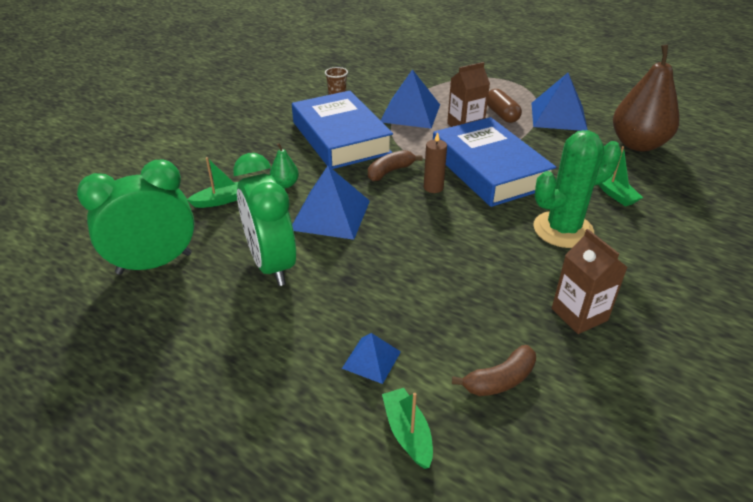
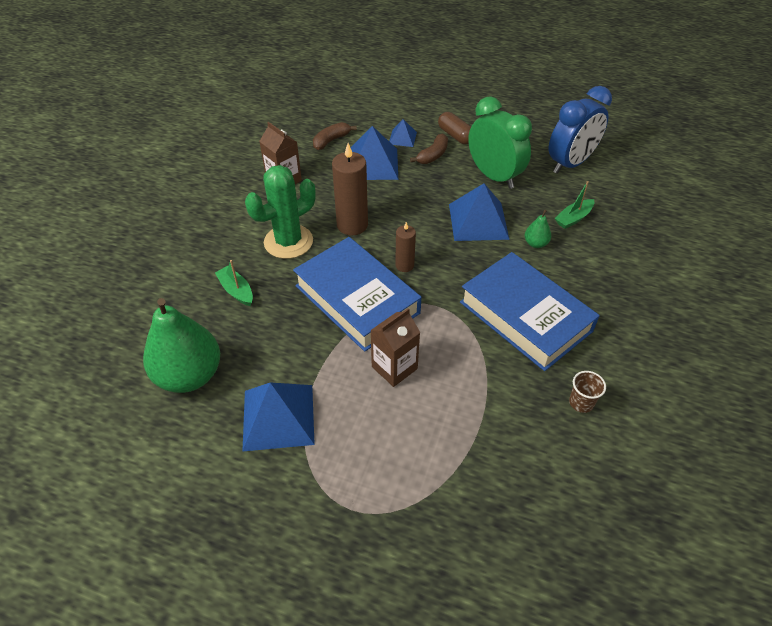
camera: 165 degrees right, 10 degrees up
(154, 263) = (570, 164): green clock -> blue clock
(390, 171) = (451, 277): brown banana -> brown banana (433, 155)
(407, 433) = (373, 115): green boat -> none
(410, 113) = (468, 381): blue pyramid -> blue pyramid (372, 164)
(483, 235) = (352, 225): none -> brown candle
(501, 114) = (353, 404): brown capsule -> brown capsule (455, 135)
(638, 144) = (189, 375): brown pear -> green pear

